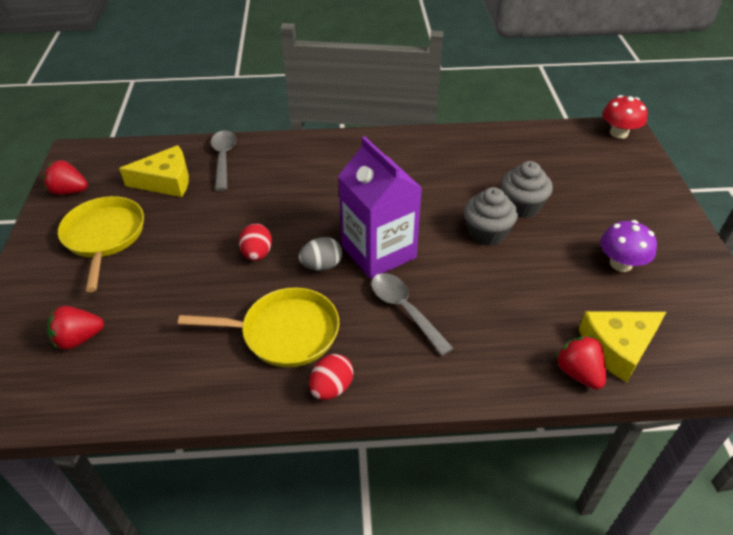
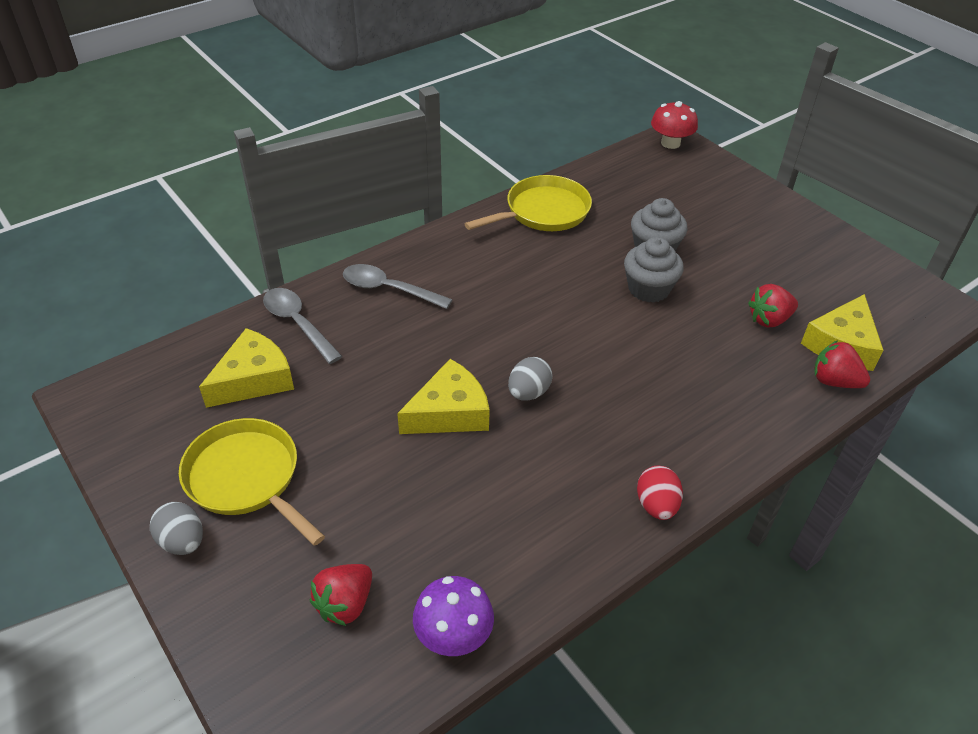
camera: 35 degrees left, 0 degrees up
(38, 256) = (182, 541): none -> grey egg
(69, 191) = (135, 446): red strawberry -> red strawberry (769, 320)
(257, 254) = (449, 412): red egg -> yellow cheese
(285, 332) = (560, 477): yellow pan -> yellow pan (543, 212)
(378, 252) = (569, 352): purple carton -> none
(404, 310) = (648, 398): grey spoon -> grey spoon (388, 289)
(621, 263) = (780, 268): purple mushroom -> purple mushroom (453, 635)

